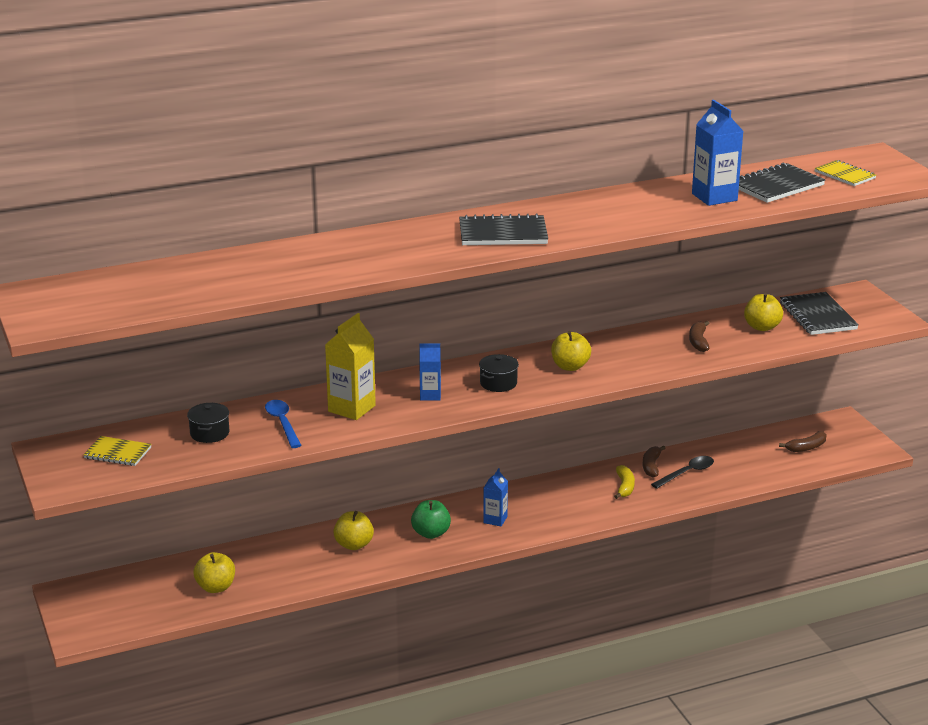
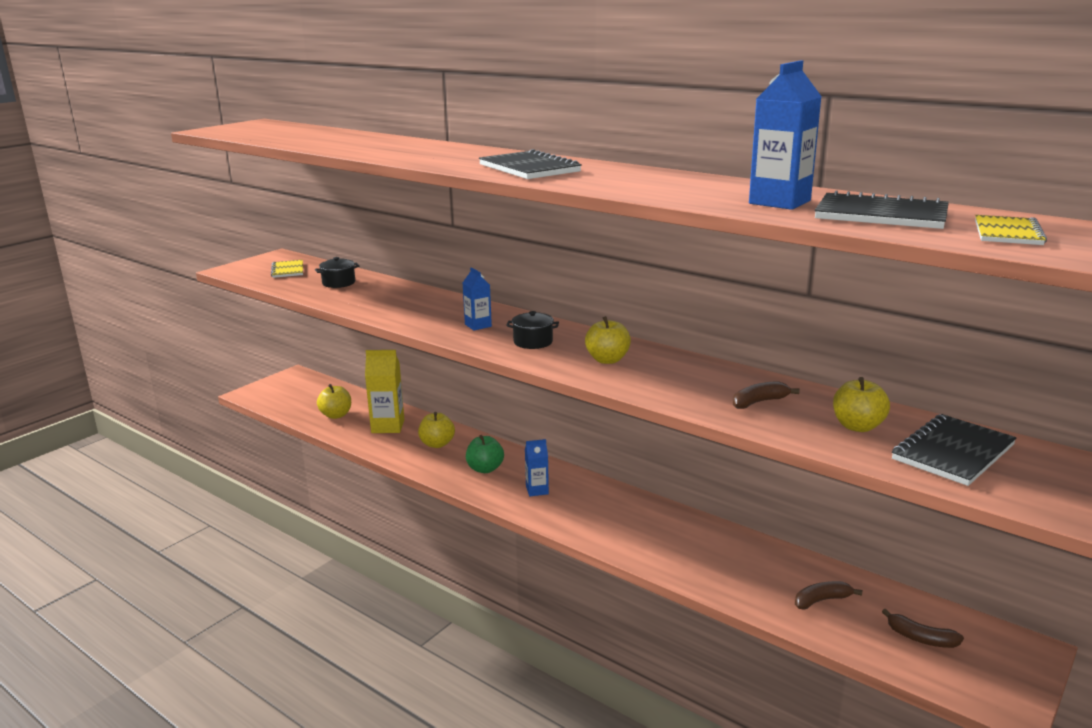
camera: 60 degrees right, 5 degrees down
(282, 423) = (375, 296): blue spoon -> none
(351, 408) = (423, 308): yellow carton -> yellow carton (388, 426)
(624, 487) = (671, 539): yellow banana -> none
(651, 466) = (730, 542): brown banana -> brown banana (821, 600)
(687, 473) = (746, 568): black spoon -> none

